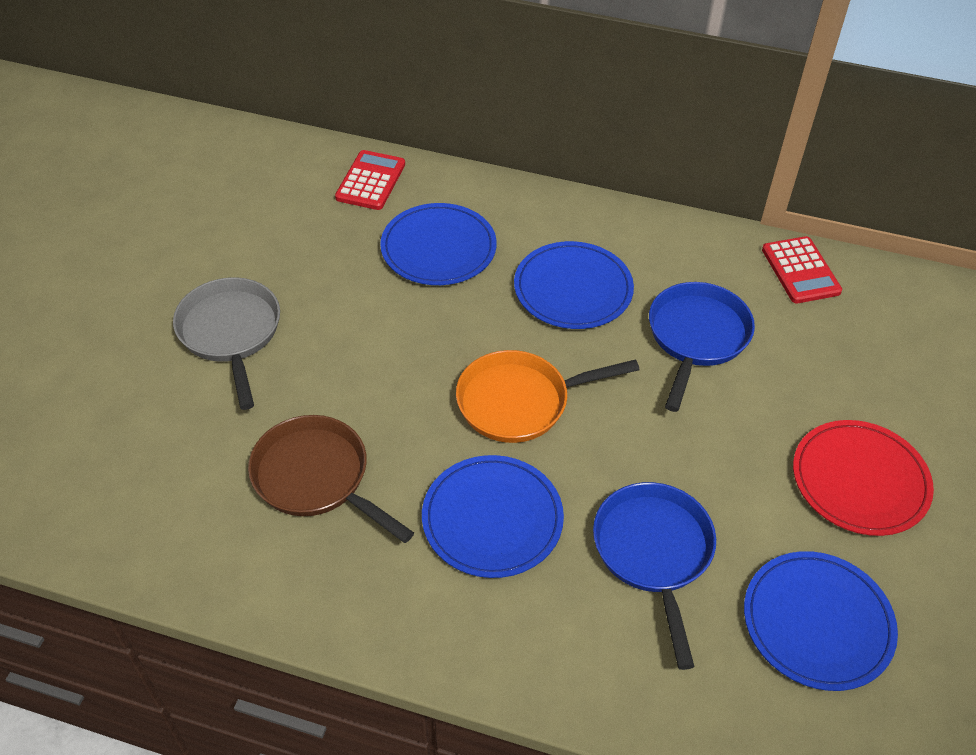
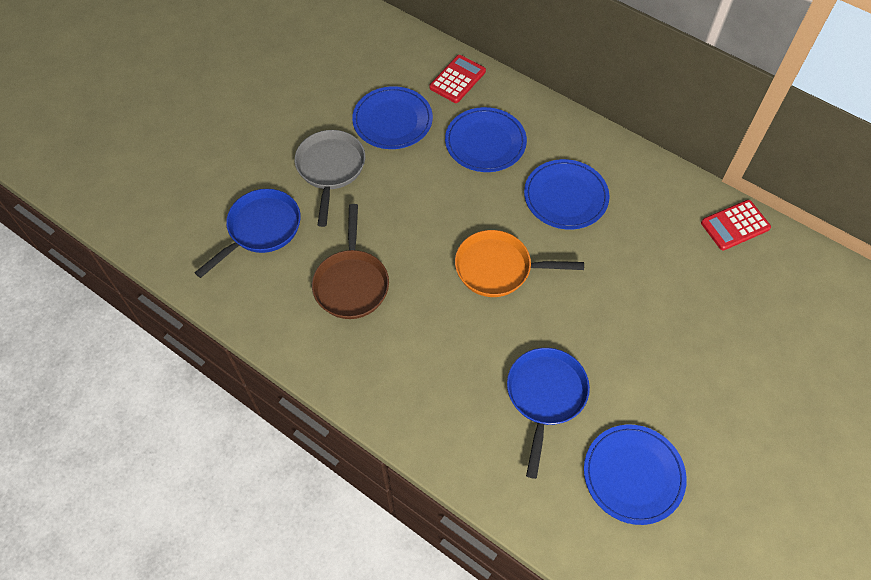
camera: 20 degrees right, 10 degrees up
(316, 478) = (351, 283): brown pan -> brown pan turned 150 degrees counterclockwise
(492, 519) = (450, 342): blue plate -> blue plate (392, 120)
(696, 337) = (637, 255): blue pan -> blue pan (261, 229)
(800, 271) = (735, 225): red calculator -> red calculator turned 60 degrees clockwise
(860, 480) = (707, 390): red plate -> none

